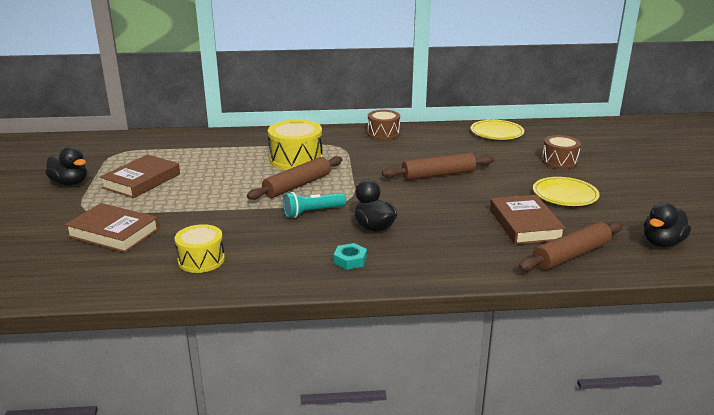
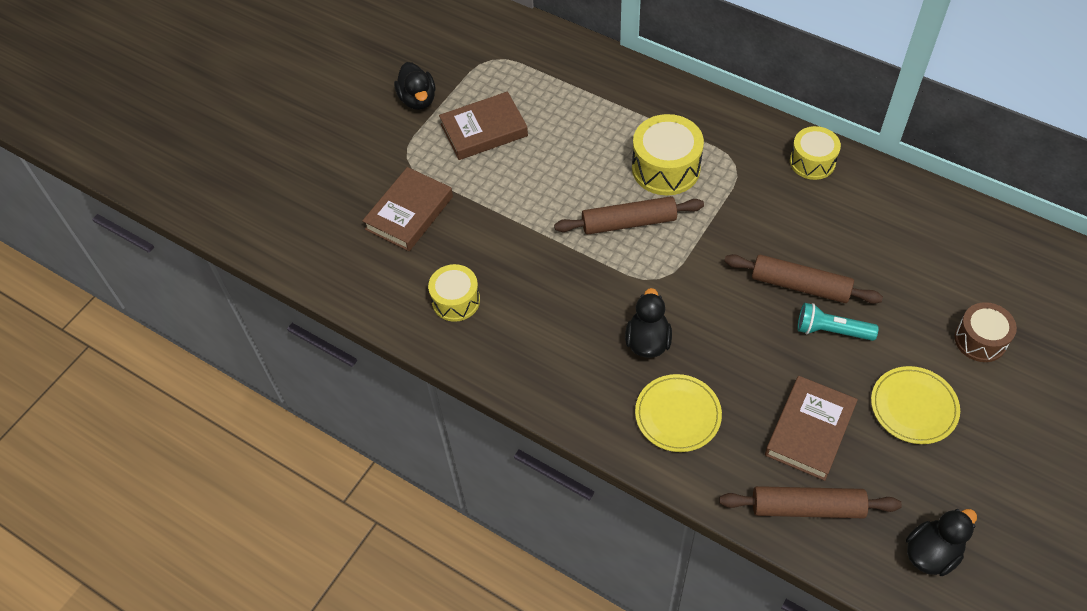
camera: 40 degrees right, 30 degrees up
(113, 233) = (409, 213): brown book -> brown book turned 60 degrees clockwise
(312, 212) = (607, 281): turquoise flashlight -> turquoise flashlight (831, 330)
(350, 260) = (583, 380): turquoise nut -> none
(383, 134) = (812, 162): brown drum -> yellow drum
(496, 132) = (964, 233): yellow plate -> yellow plate (678, 415)
(662, 243) = (932, 553): black duck -> black duck turned 150 degrees clockwise

